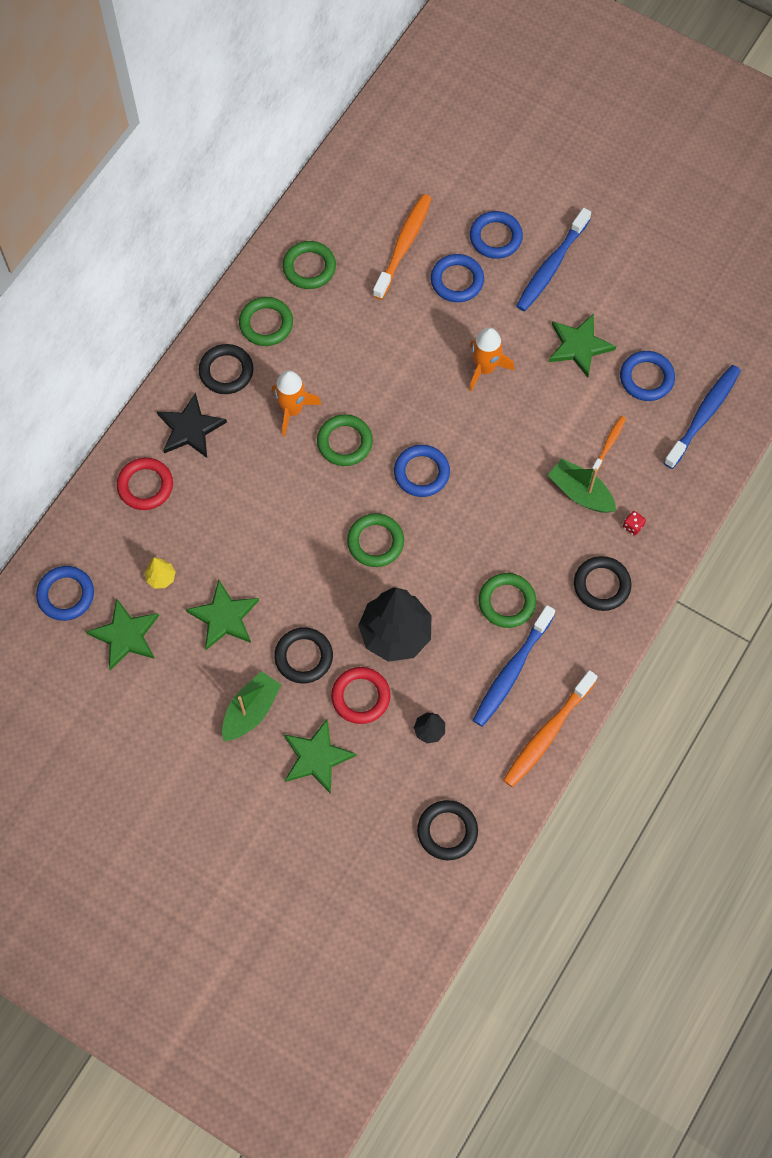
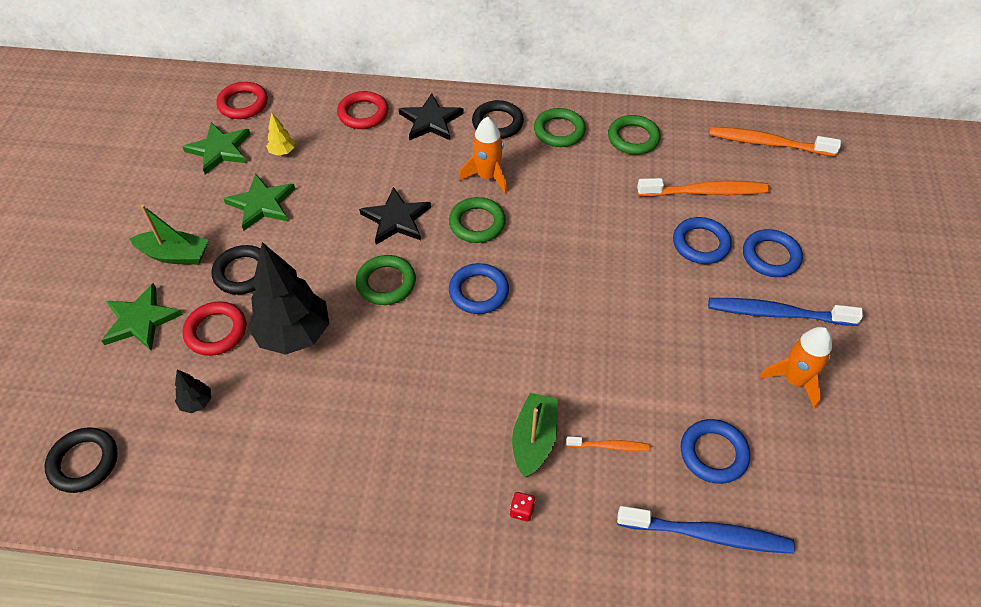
camera: 65 degrees right, 15 degrees down
(66, 595) = (243, 104): blue ring -> red ring
(304, 507) = (396, 219): none -> black star
(485, 368) = (623, 300): orange rocket -> orange rocket (794, 380)
(507, 602) = (370, 418): green ring -> none
(512, 671) = (291, 453): blue toothbrush -> none
(547, 733) = (227, 518): orange toothbrush -> orange toothbrush (768, 143)
(579, 346) = (705, 372): green star -> none
(601, 585) = (432, 505): black ring -> none

